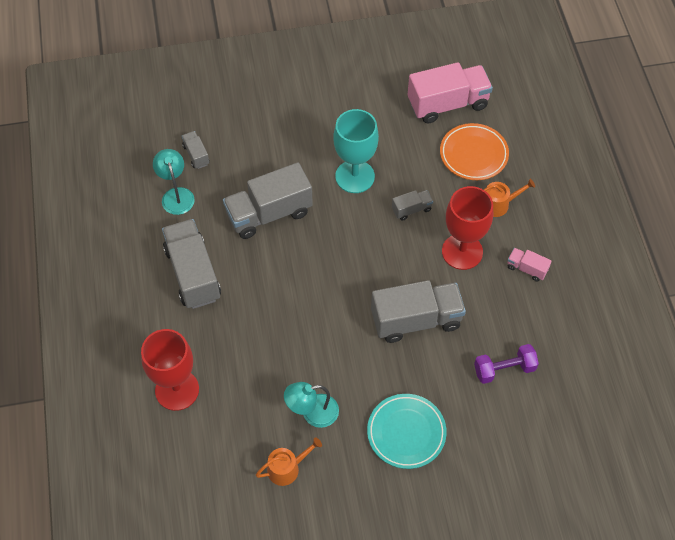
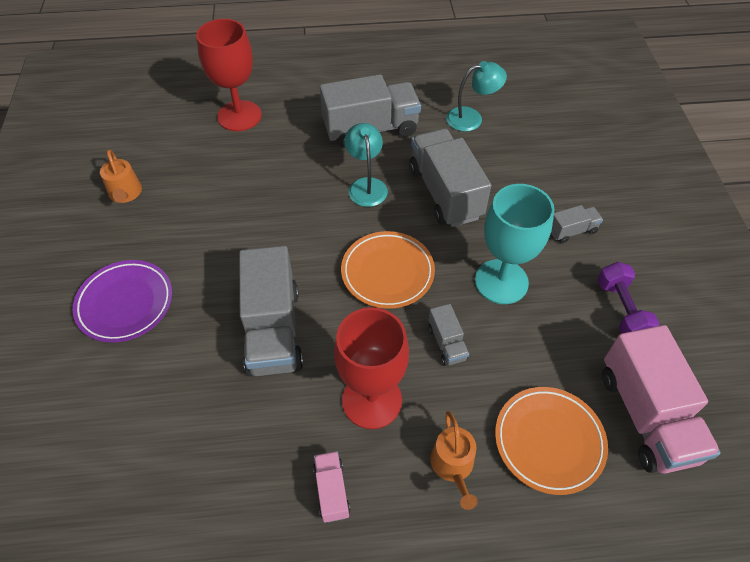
camera: 95 degrees right, 5 degrees down
(196, 155) = (526, 134): grey truck -> grey truck (572, 231)
(312, 413) = (180, 218): turquoise lamp -> turquoise lamp (366, 185)
(354, 249) = (387, 272): none -> orange plate
(406, 433) = (125, 303): turquoise plate -> purple plate
(504, 369) = (175, 430): purple dumbbell -> purple dumbbell (621, 310)
(527, 269) = (331, 491): pink truck -> pink truck turned 45 degrees counterclockwise

